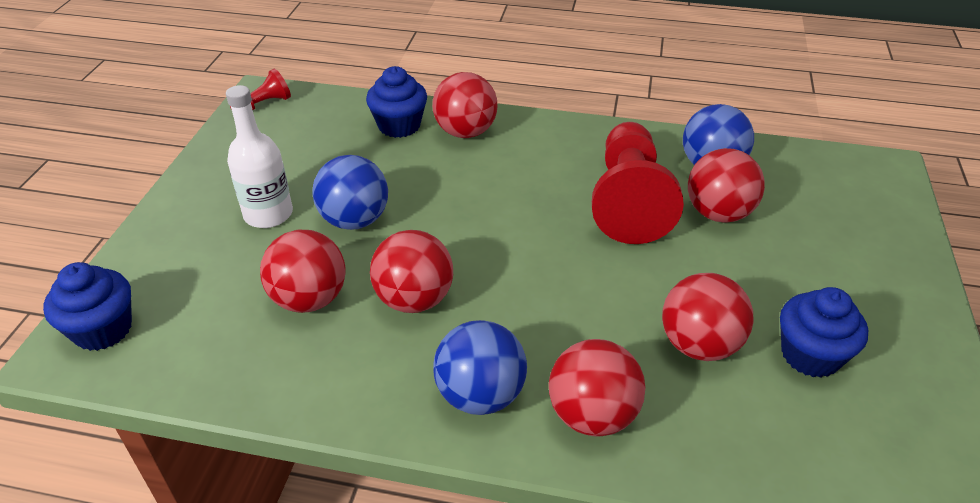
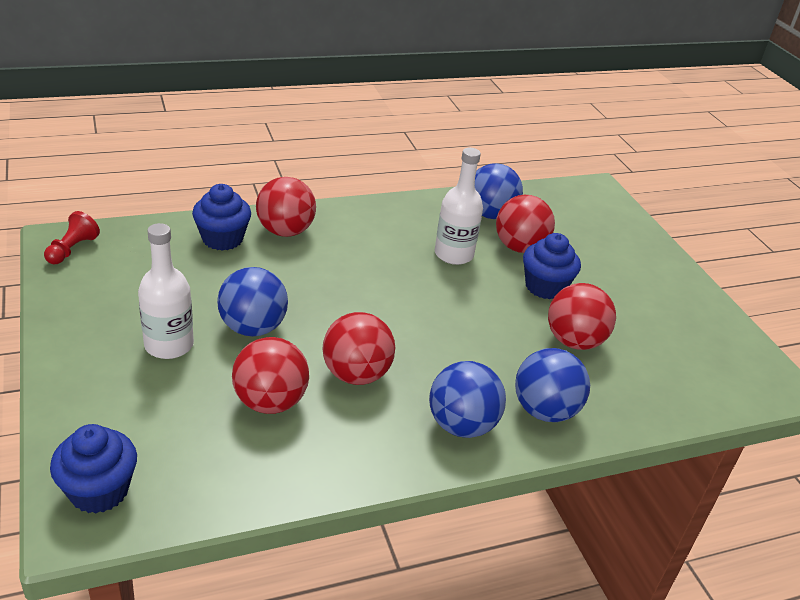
camera: 35 degrees left, 5 degrees down
(592, 415) = (544, 410): red ball -> blue ball
(628, 201) = (454, 254): red pawn -> white bottle
(810, 355) = (641, 325): blue cupcake -> blue cupcake (545, 287)

